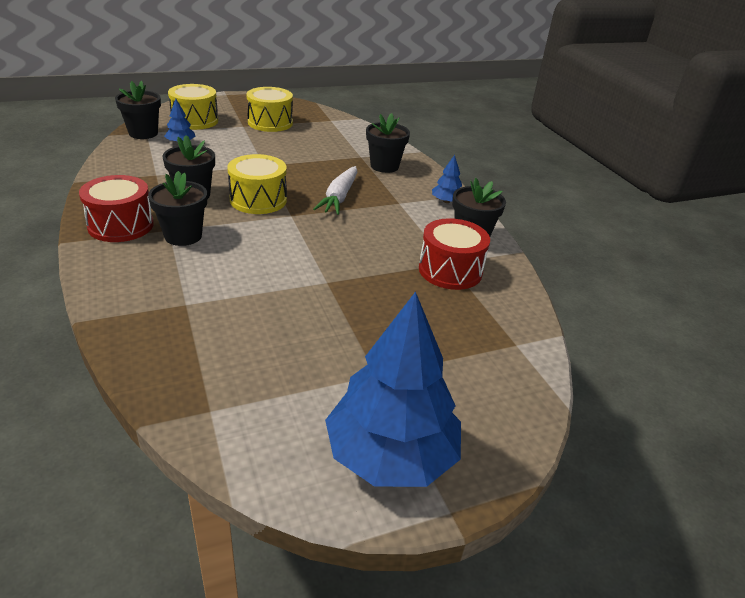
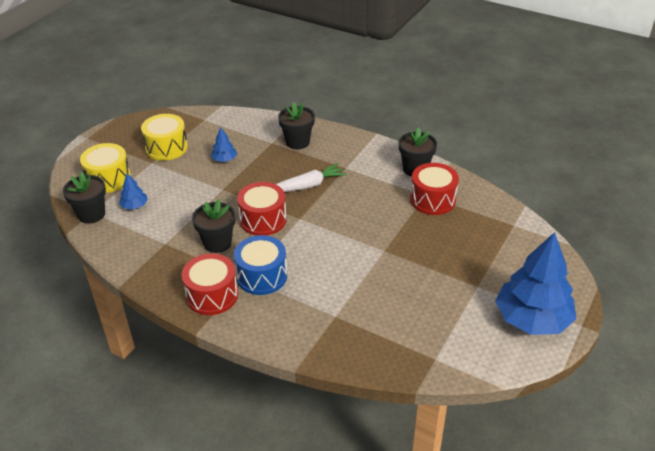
camera: 35 degrees left, 5 degrees up
(183, 236) = (262, 276): black flower pot -> blue drum
(258, 200) = (263, 220): yellow drum -> red drum
(339, 197) = (307, 186): white carrot -> white carrot turned 90 degrees counterclockwise
(446, 201) = (369, 149): blue tree -> blue tree (224, 159)

